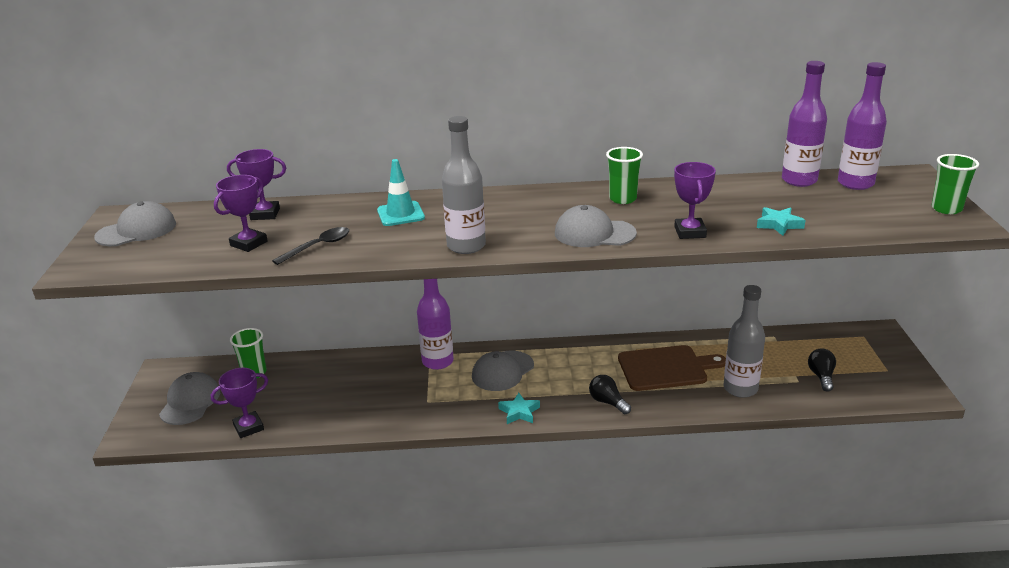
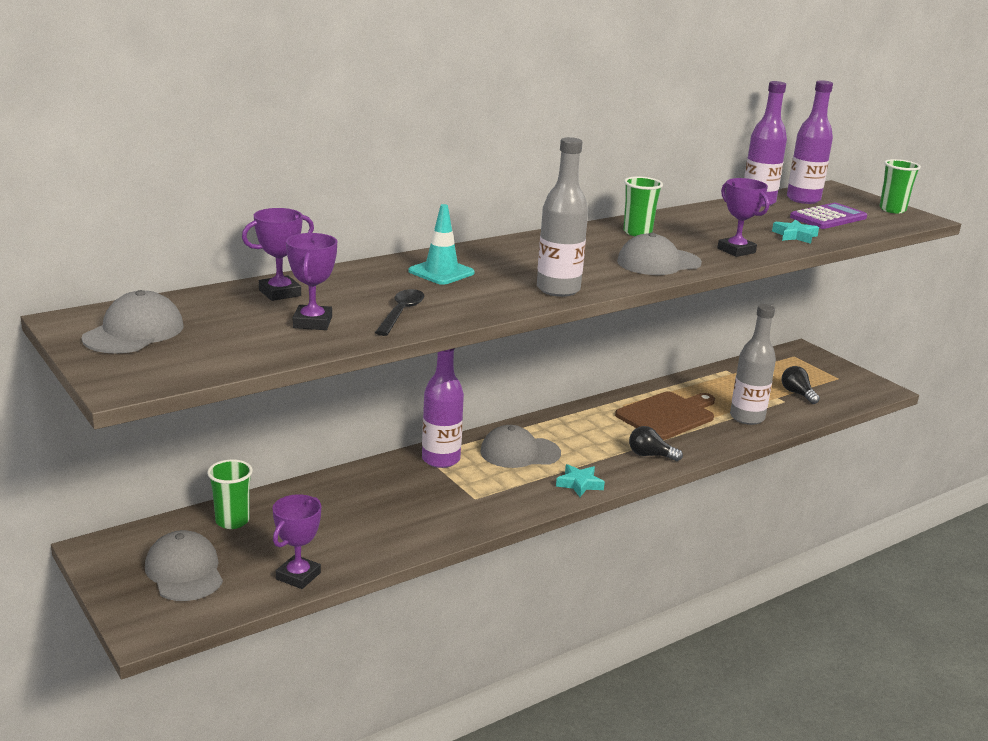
camera: 35 degrees left, 5 degrees down
(502, 371) = (519, 452): grey cap -> grey cap turned 75 degrees clockwise
(851, 208) = (828, 217): none -> purple calculator

